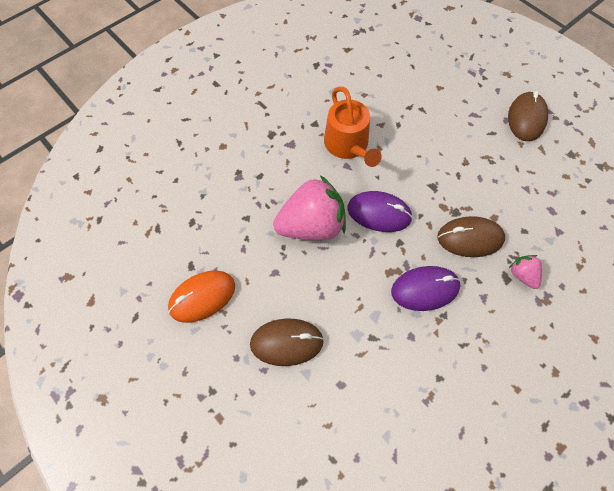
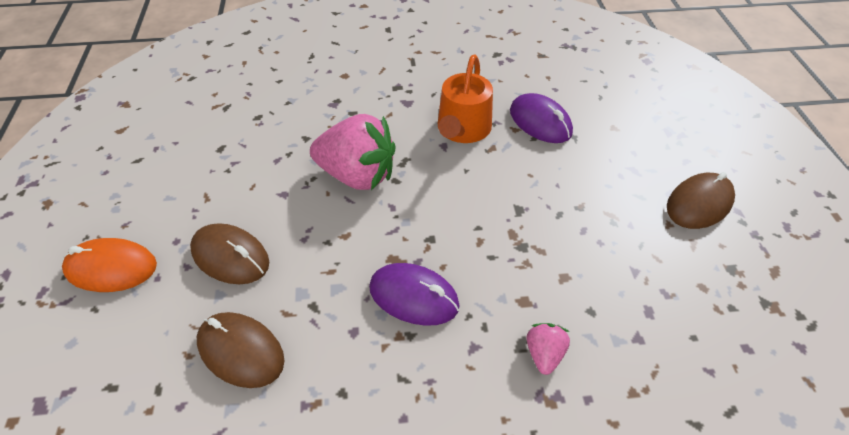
camera: 35 degrees right, 15 degrees down
(202, 297) = (203, 176): orange mouse -> orange mouse (111, 268)
(379, 213) = (435, 201): purple mouse -> purple mouse (540, 122)
(470, 238) = (514, 279): brown mouse -> brown mouse (241, 351)

